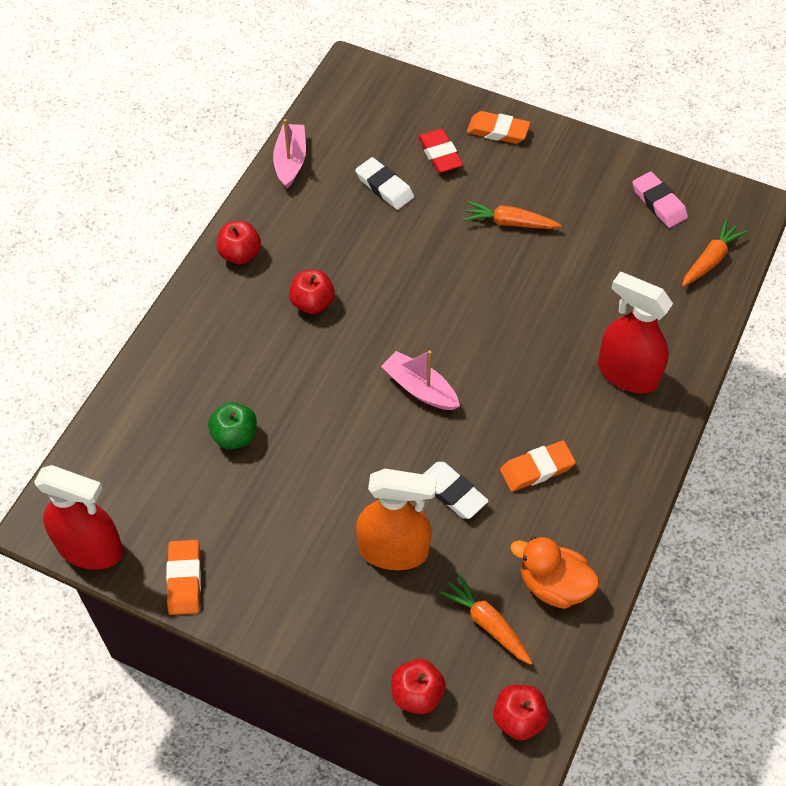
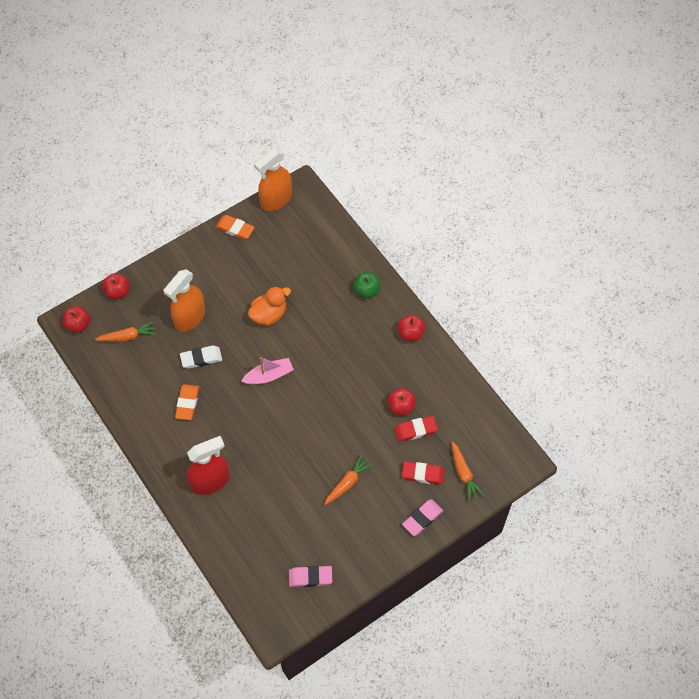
camera: 120 degrees right, 5 degrees up
(91, 548) = (276, 200): red spray bottle -> orange spray bottle
(235, 436) = (296, 281): green apple -> green apple (366, 291)
(290, 161) = (465, 390): pink boat -> none
(312, 303) = (355, 352): red apple -> red apple (401, 406)
(384, 187) = (415, 430): white eraser -> red eraser
(498, 131) = (422, 518): orange eraser -> pink eraser
(553, 585) = (125, 374): orange duck -> orange duck (269, 315)
(710, 260) = (252, 578): orange carrot -> orange carrot (463, 473)

